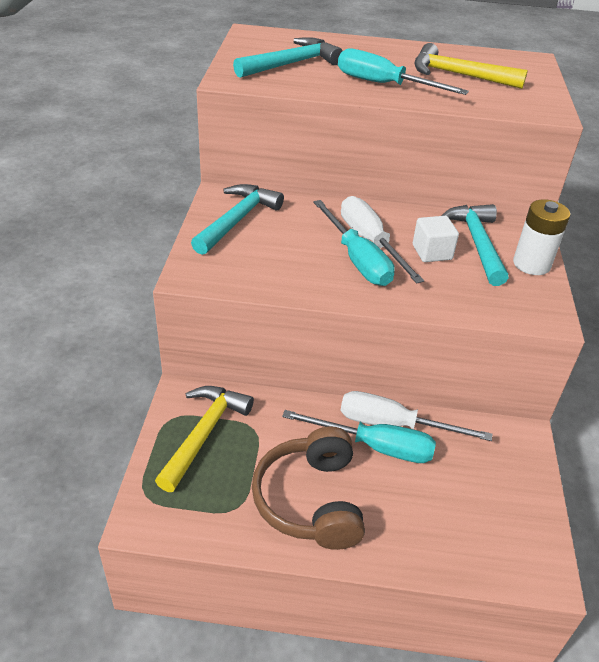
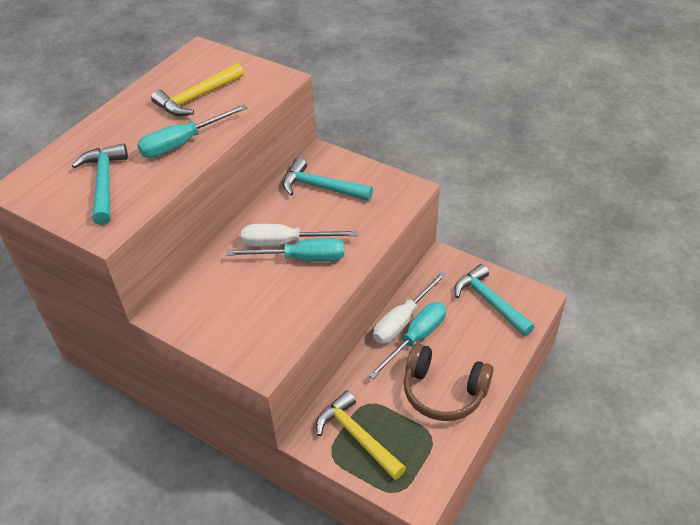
camera: 60 degrees left, 5 degrees up
(237, 220) = (206, 313): turquoise hammer -> turquoise hammer (489, 301)
(432, 252) = (317, 214): white cube -> none
(531, 264) = (358, 171): white battery -> none

